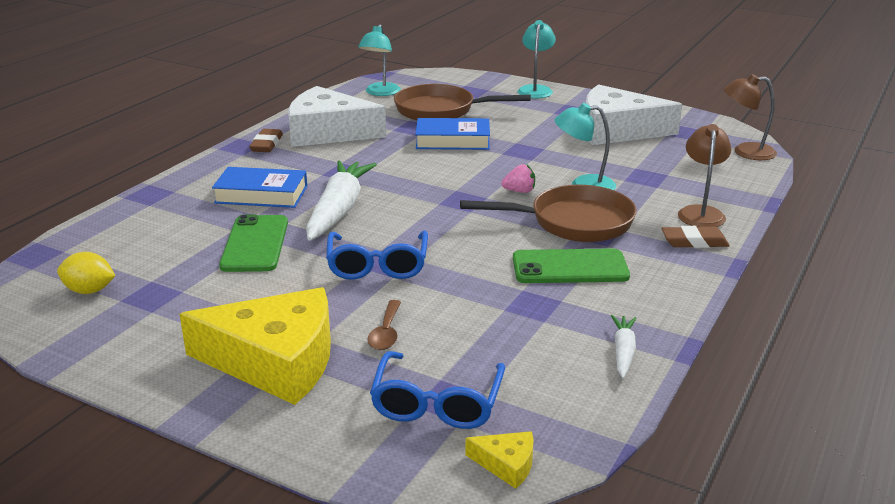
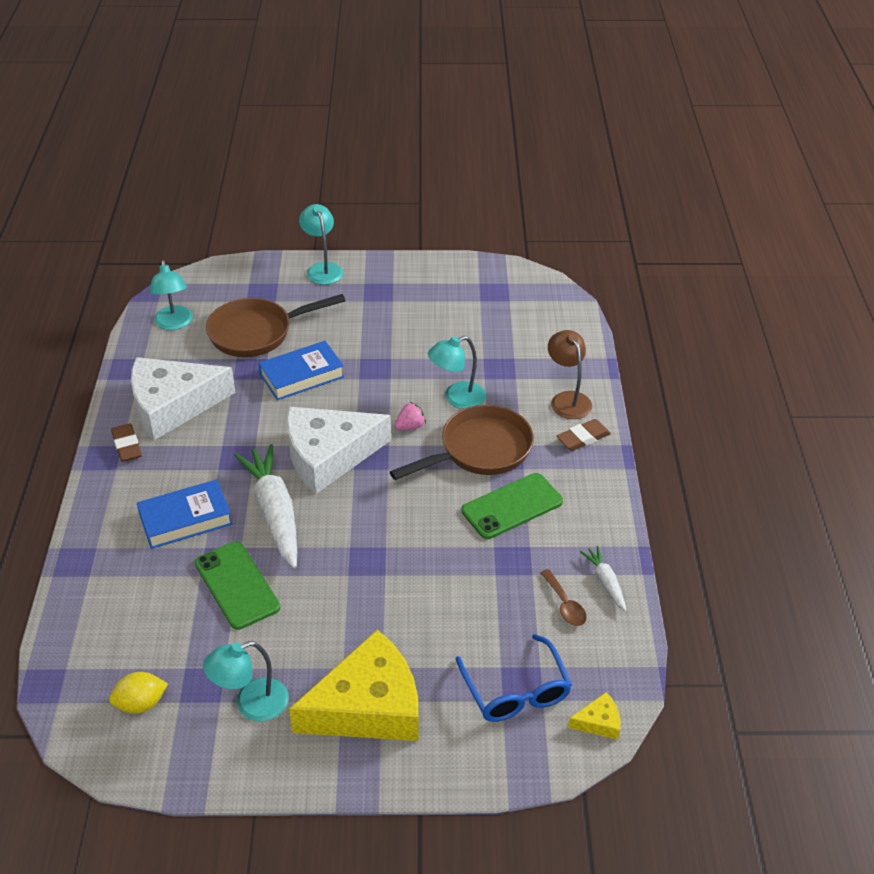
camera: 30 degrees left, 15 degrees up
(175, 322) = (251, 704): none -> turquoise lamp
(377, 265) = (362, 567): blue glasses -> none
(386, 333) = (427, 639): brown spoon -> brown spoon (565, 605)
(617, 130) = (436, 309): white cheese -> white cheese (328, 455)
(745, 152) = (556, 304): brown lamp -> none

